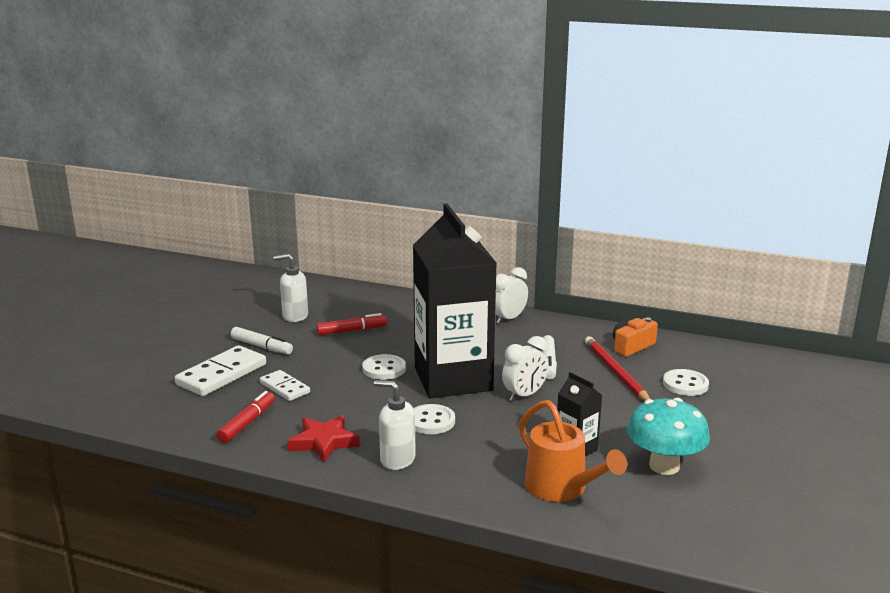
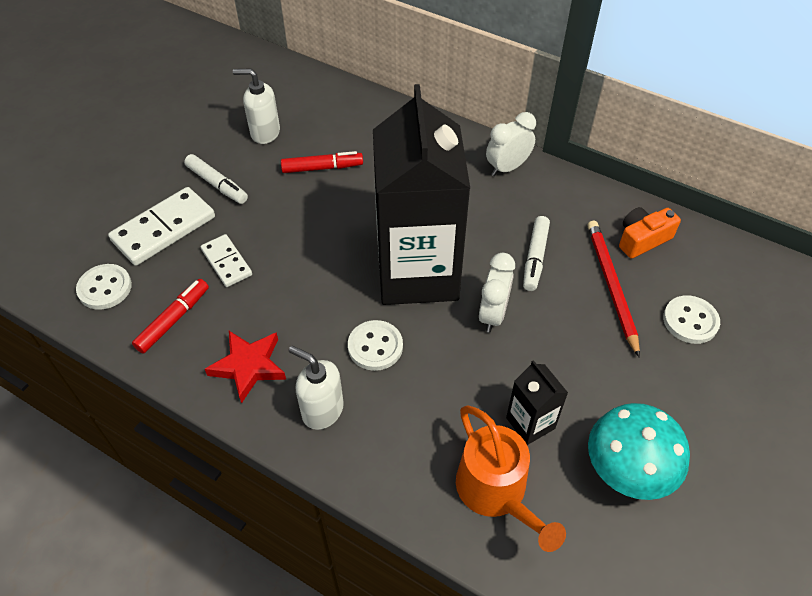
camera: 10 degrees right, 30 degrees up
(384, 369) = (343, 243): white button -> white button (105, 288)
(524, 395) = (493, 314): white clock -> white clock turned 45 degrees counterclockwise

